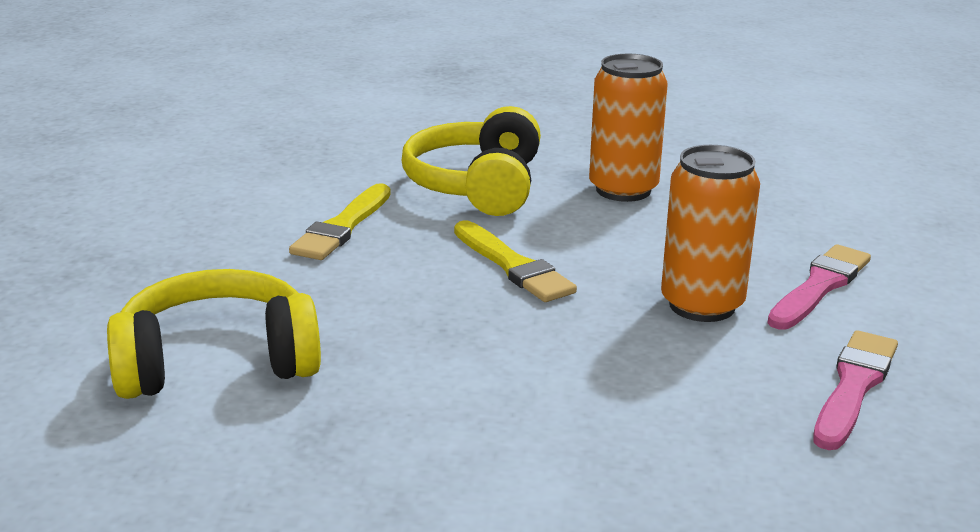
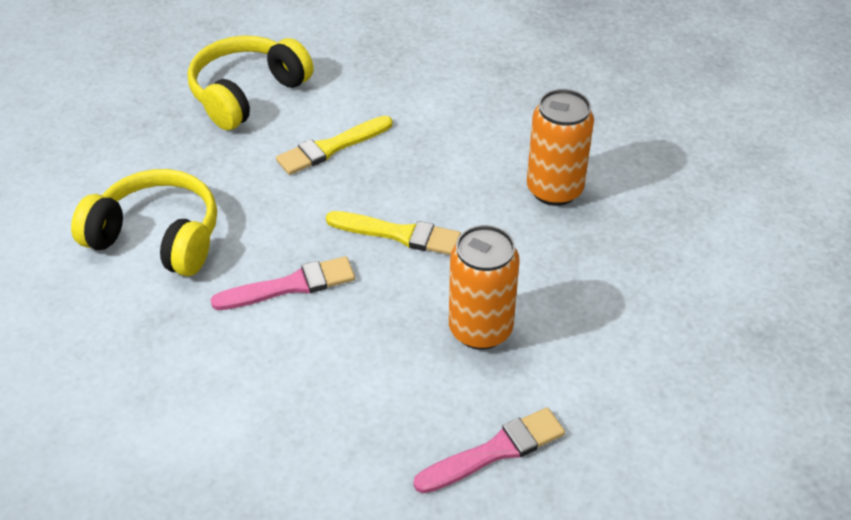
camera: 35 degrees right, 20 degrees up
(477, 186) = (456, 142): yellow headphones -> yellow headphones (247, 93)
(513, 266) = (399, 234): yellow brush -> yellow brush turned 75 degrees counterclockwise
(819, 286) = (583, 352): pink brush -> pink brush (290, 285)

